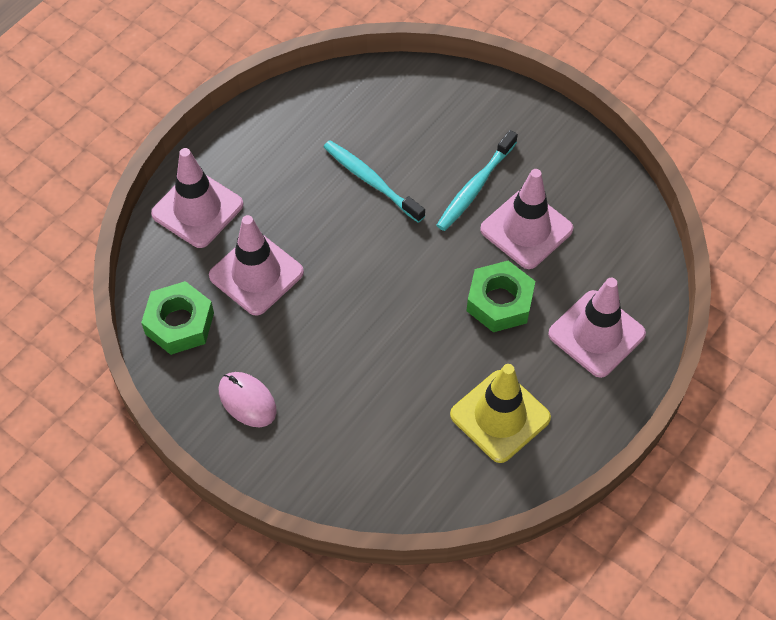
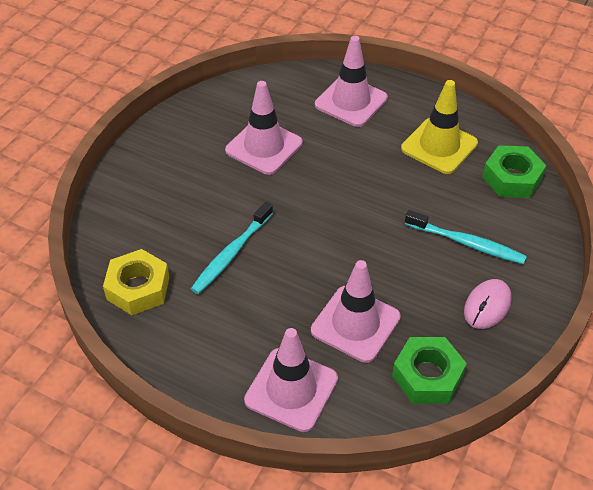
camera: 100 degrees left, 10 degrees down
(344, 102) = (138, 288): none -> yellow nut
(475, 187) = (226, 182): turquoise toothbrush -> turquoise toothbrush (467, 243)
(500, 302) = (338, 156): green nut -> green nut (512, 178)

